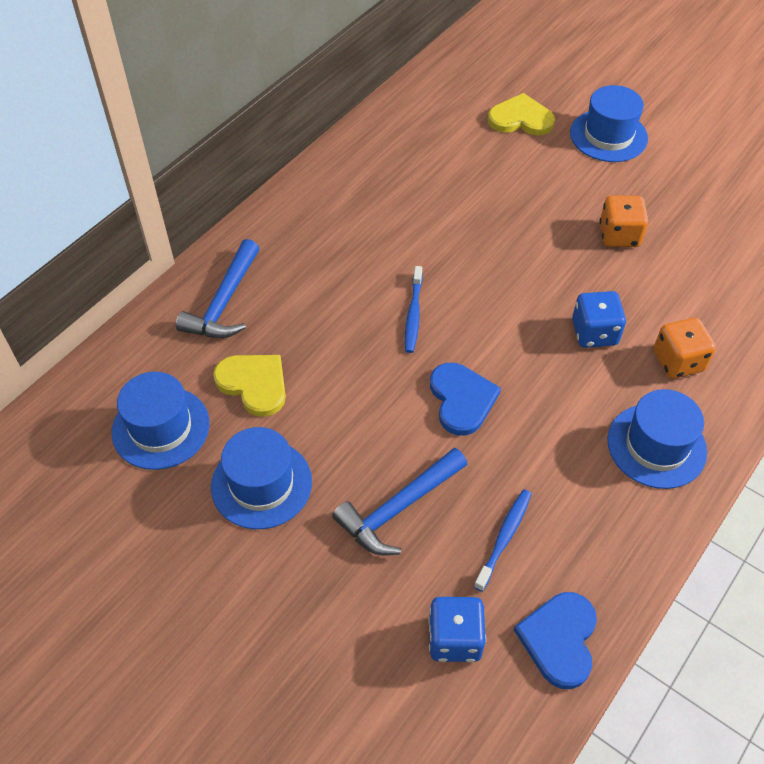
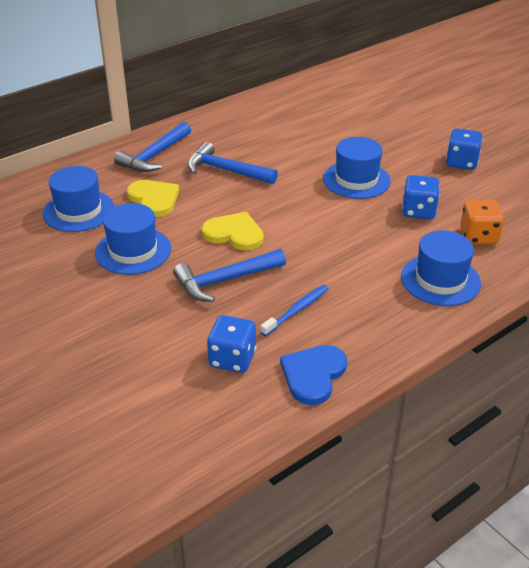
camera: 15 degrees right, 15 degrees down
(330, 311) = (226, 170): none -> blue hammer
(413, 314) = (285, 181): blue toothbrush -> none
(461, 399) = (300, 231): blue heart -> none
(521, 119) = (413, 93): yellow heart -> yellow heart (234, 233)
(608, 136) = (476, 110): blue hat -> blue hat (356, 180)
(619, 235) = (461, 162): orange dice -> blue dice

